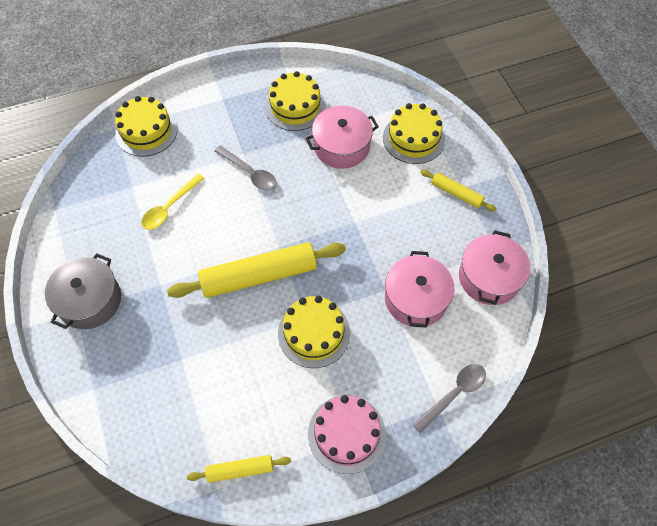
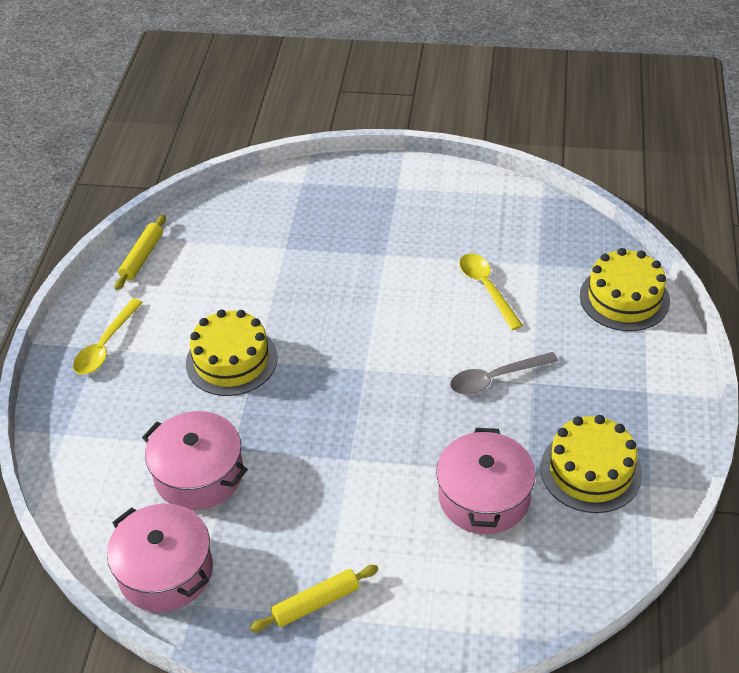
camera: 120 degrees right, 15 degrees down
(90, 300) = (403, 199): grey pot -> none
(259, 276) = (338, 338): yellow rolling pin -> none
(346, 433) = (105, 345): pink cake -> yellow spoon
(413, 138) = (448, 598): yellow cake -> none
(454, 394) = (63, 455): grey spoon -> none

